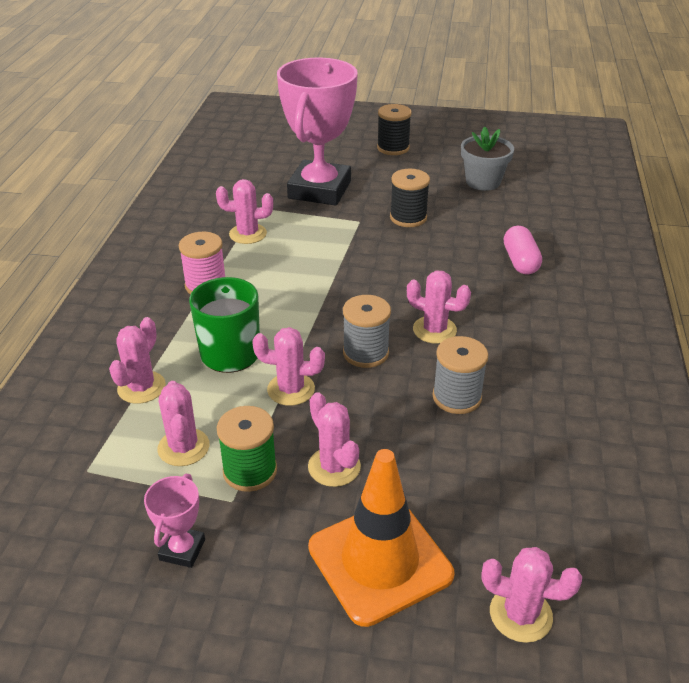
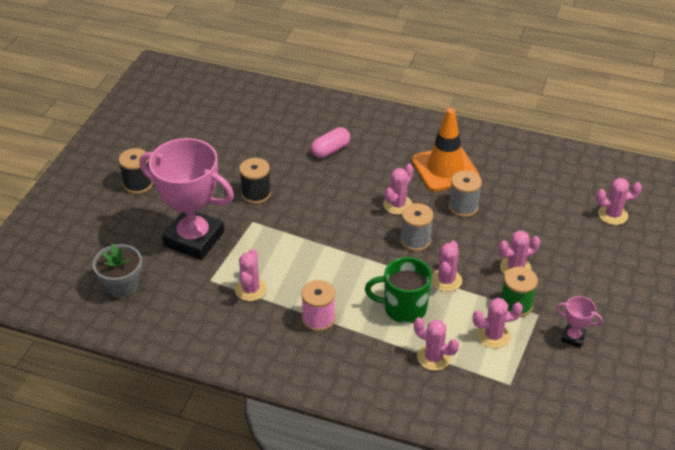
camera: 80 degrees left, 5 degrees up
(380, 561) = (581, 258): orange traffic cone -> orange traffic cone (445, 169)
(483, 182) = (217, 144): grey flower pot -> grey flower pot (122, 285)
(520, 261) = (330, 150): pink capsule -> pink capsule turned 45 degrees counterclockwise
(520, 614) = (612, 215): pink cactus -> pink cactus turned 60 degrees clockwise

